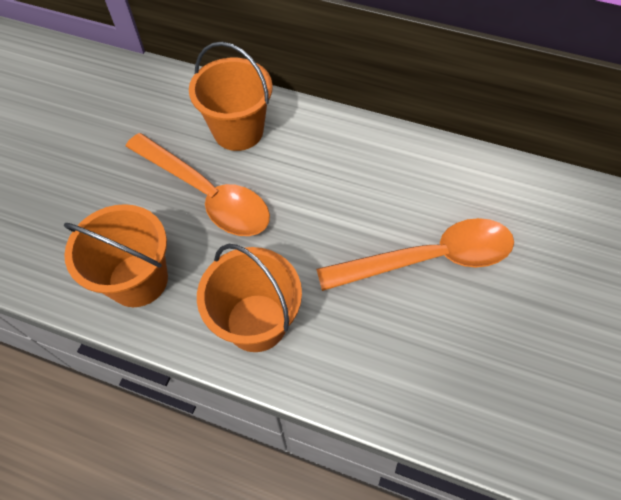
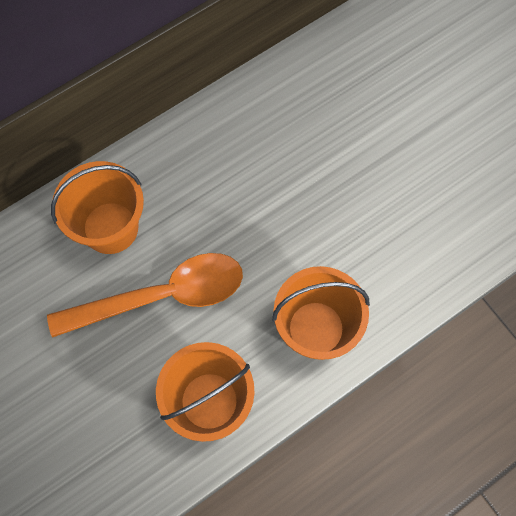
camera: 55 degrees left, 10 degrees up
(429, 258) = (351, 166): orange spoon -> none

